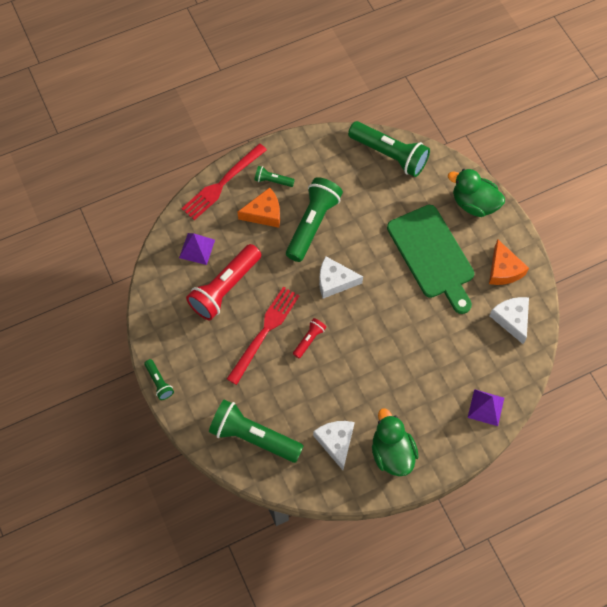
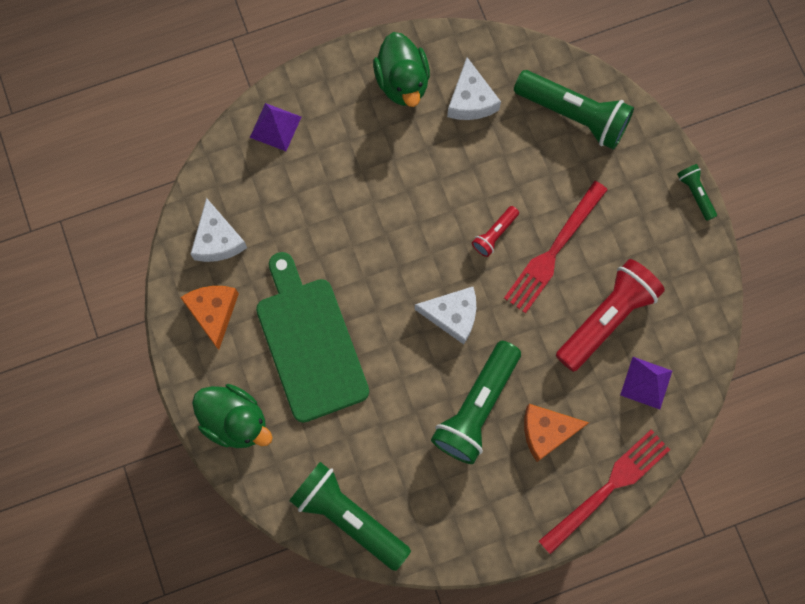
camera: 175 degrees left, 10 degrees up
(273, 181) = (531, 486): green flashlight -> none

